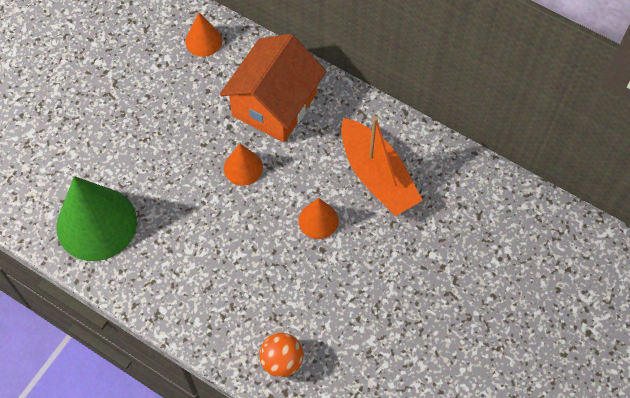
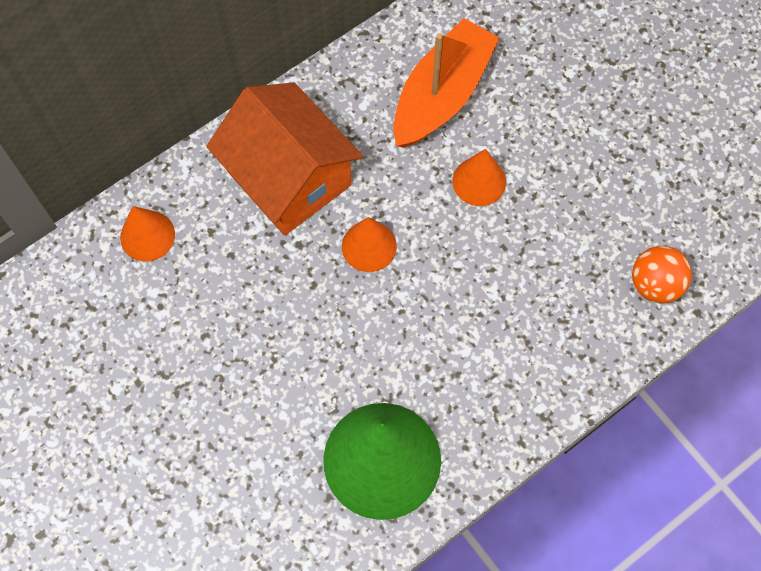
camera: 70 degrees left, 5 degrees up
(377, 176) = (442, 94): orange boat -> orange boat turned 45 degrees counterclockwise

